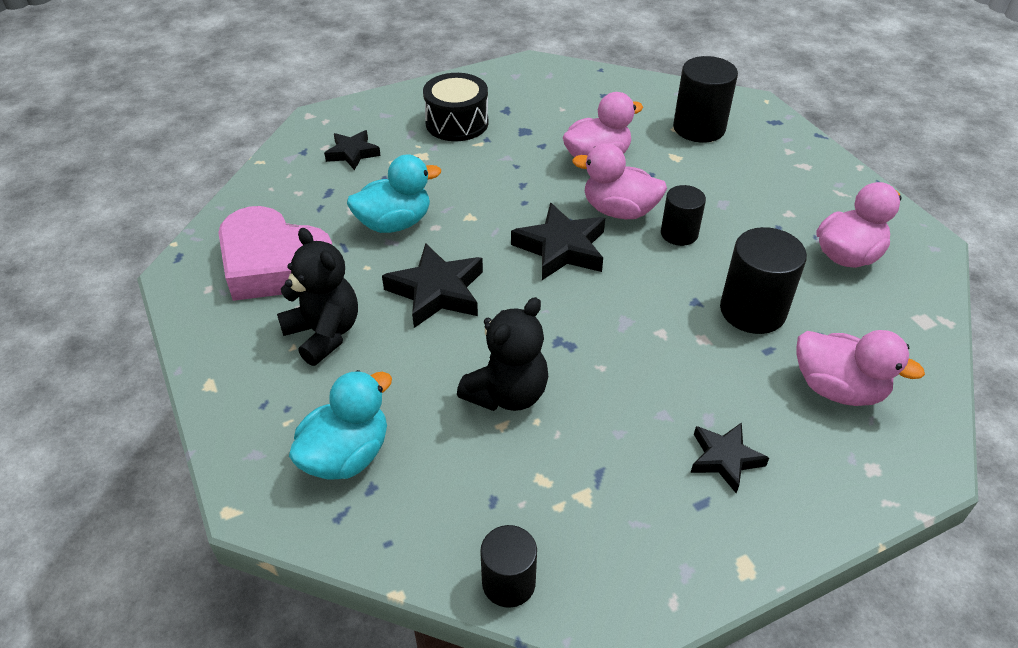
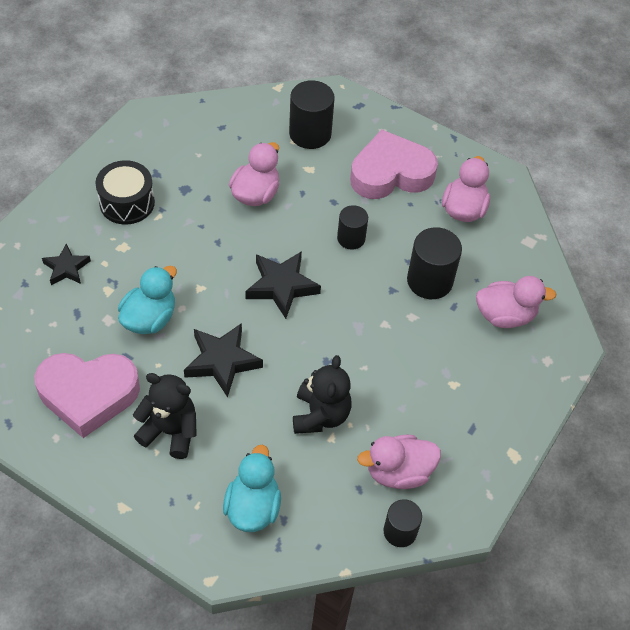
camera: 35 degrees left, 10 degrees up
(619, 211) = (300, 236): pink duck -> pink duck (398, 472)
(725, 459) = (469, 394): black star -> none
(772, 191) = (390, 173): none -> pink heart

